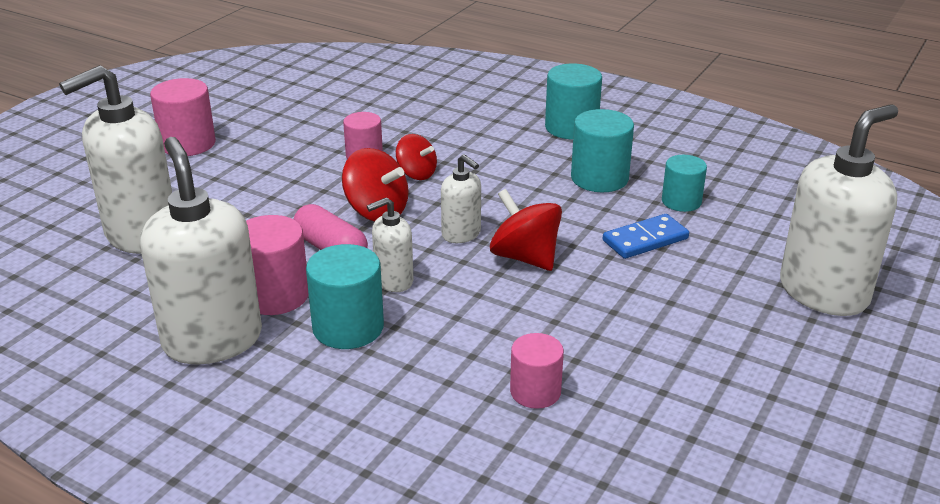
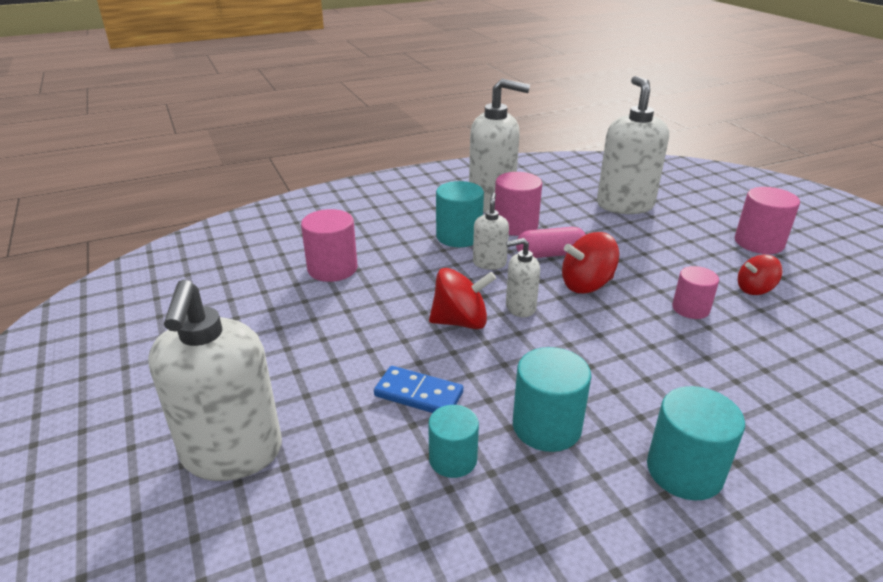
camera: 125 degrees right, 0 degrees up
(416, 174) = (637, 322): red spinning top -> red spinning top (754, 289)
(535, 392) = (332, 269): pink cylinder -> pink cylinder, size x1.51
(645, 239) = (418, 394): blue domino -> blue domino turned 75 degrees counterclockwise

